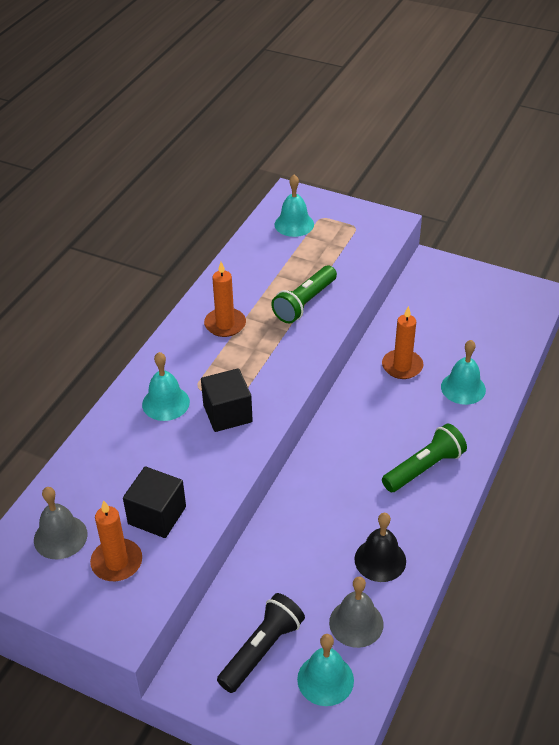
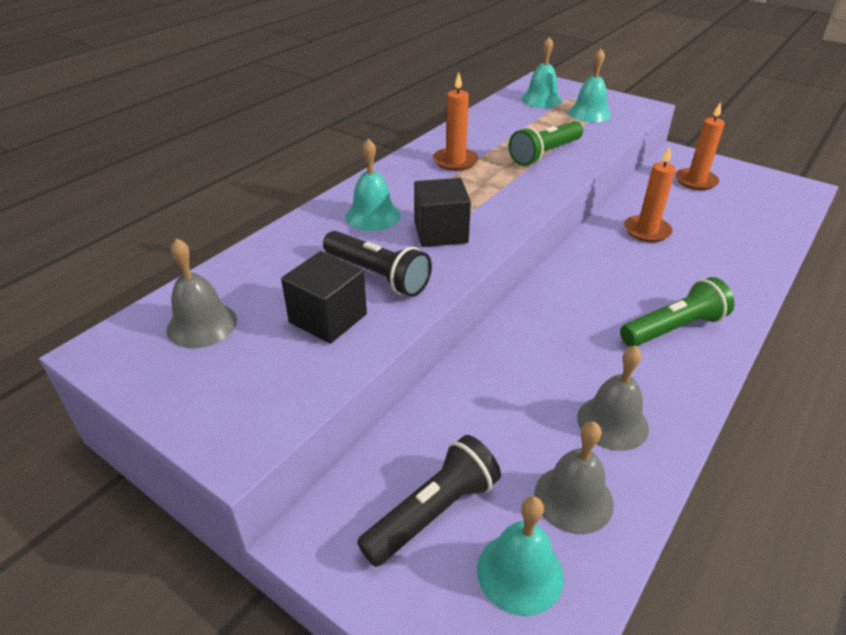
camera: 10 degrees right, 5 degrees down
(117, 562) = (259, 362): orange candle -> orange candle (696, 181)
(185, 467) = (378, 276): none -> black flashlight
(380, 560) = (612, 422): black bell -> grey bell
(463, 388) = (720, 258): turquoise bell -> turquoise bell (589, 113)

